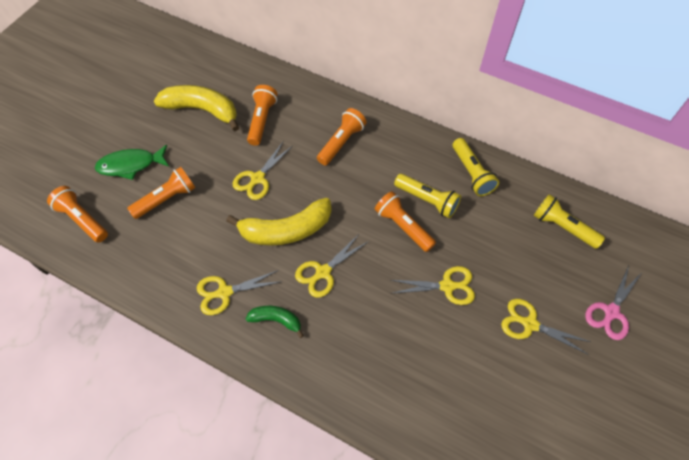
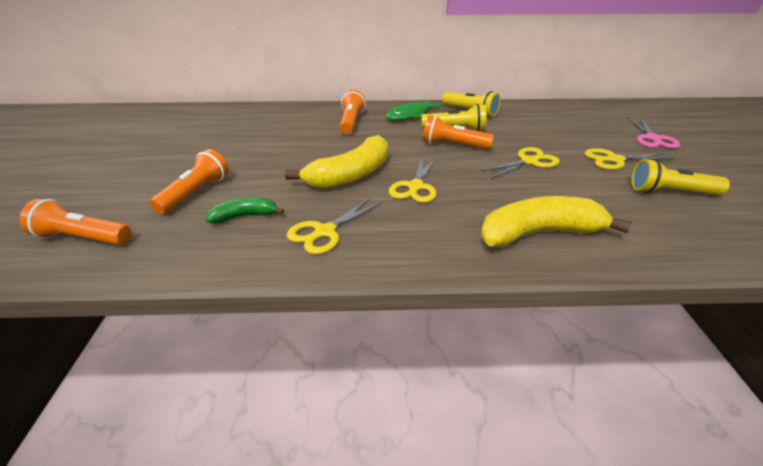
camera: 30 degrees left, 25 degrees down
(131, 165) = (131, 184): green fish -> green fish (410, 115)
(202, 110) = (196, 136): yellow banana -> yellow banana (539, 233)
(257, 179) = (291, 156): yellow scissors -> none
(262, 120) = (265, 128): orange flashlight -> none
(276, 320) = (404, 230): green banana -> green banana (245, 216)
(563, 227) = (564, 116): yellow flashlight -> yellow flashlight (670, 192)

